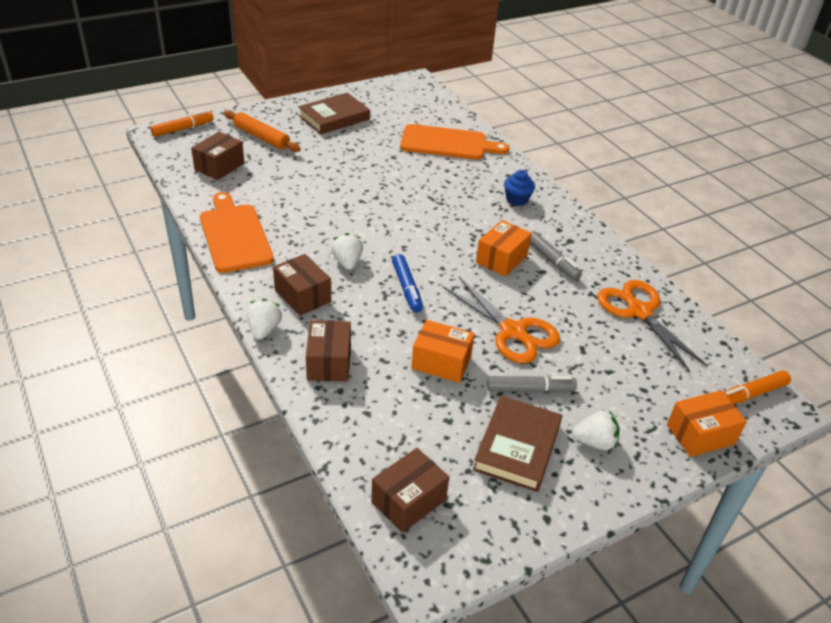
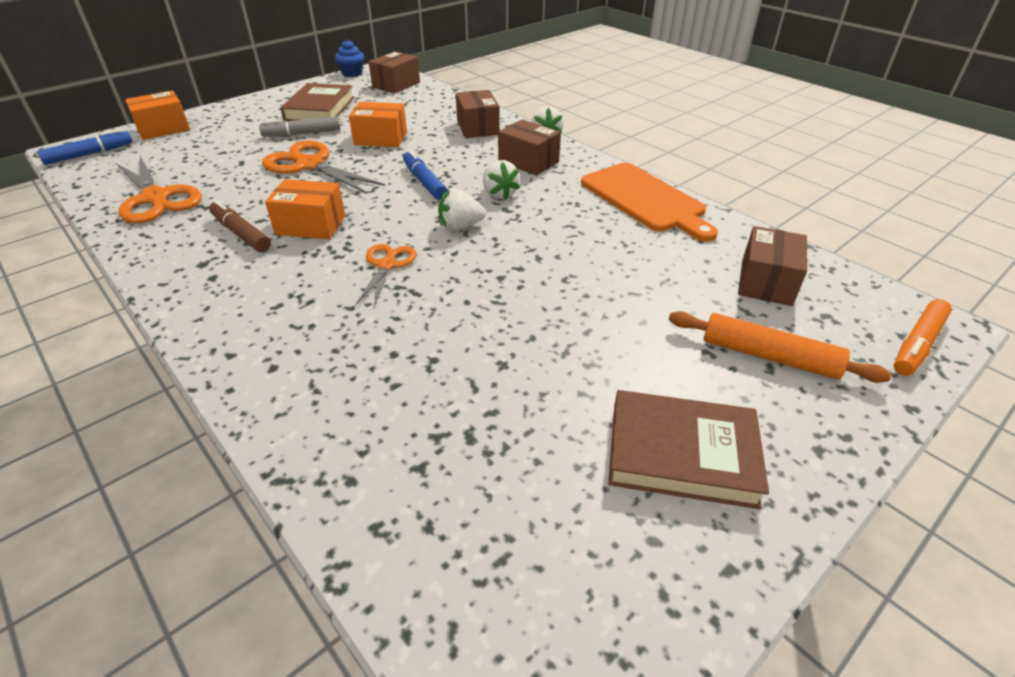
camera: 170 degrees right, 0 degrees up
(334, 117) = (681, 454): brown book -> brown book turned 60 degrees clockwise
(446, 217) = (387, 265): none -> orange scissors
(448, 143) = (398, 429): orange cutting board -> none
(501, 259) = (310, 225): orange box -> orange box turned 75 degrees clockwise
(517, 199) = (267, 316): blue cupcake -> blue cupcake (352, 73)
(552, 261) = (241, 233): grey marker -> brown marker
(594, 442) = (257, 116): white strawberry -> white strawberry (460, 226)
(750, 394) = (90, 154): orange marker -> blue marker

